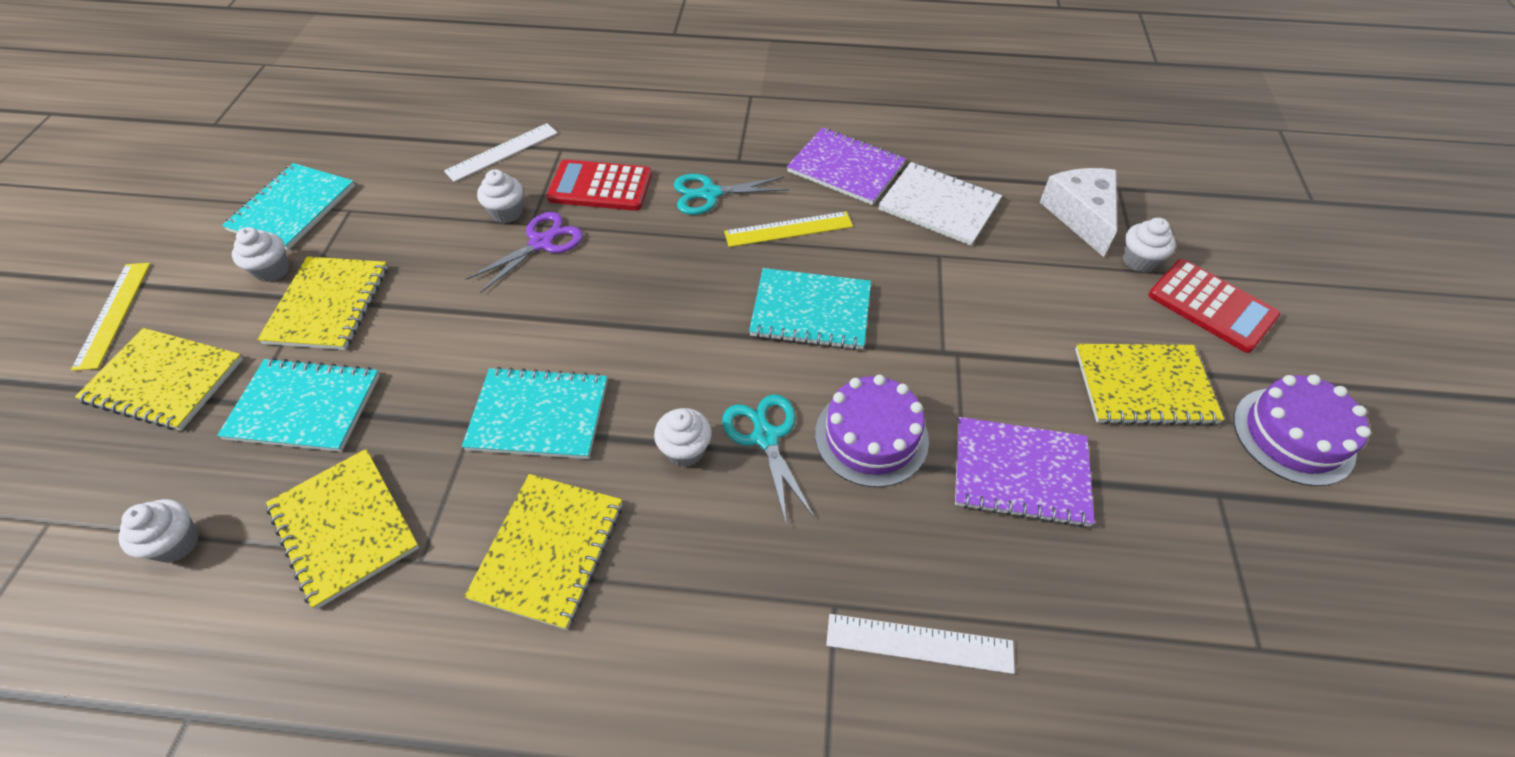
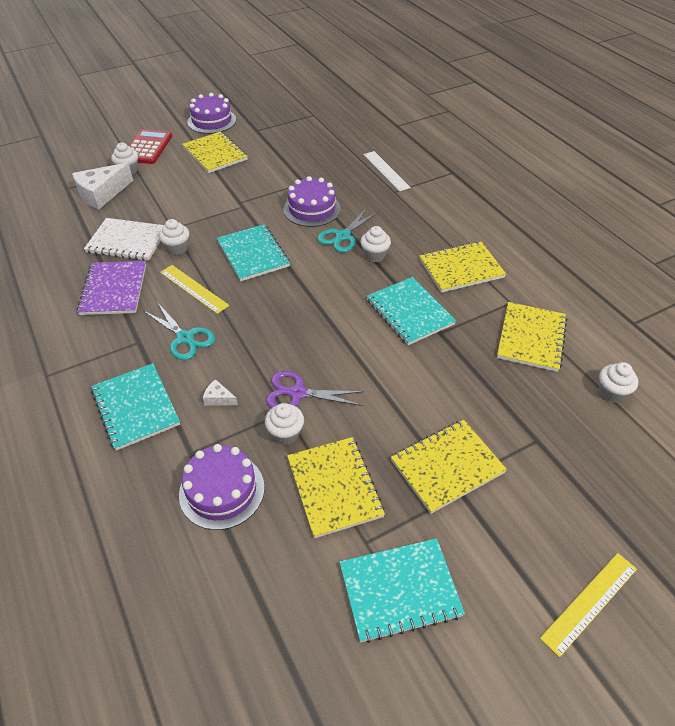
camera: 125 degrees left, 5 degrees down
(164, 380) = (577, 501): yellow notebook -> yellow notebook (334, 487)
(272, 270) = (458, 533): white cupcake -> white cupcake (177, 248)
(304, 407) = (508, 410): turquoise notebook -> turquoise notebook (136, 407)
(502, 152) = (222, 490): white ruler -> purple cake
(600, 187) = (219, 398): red calculator -> white cheese
(939, 205) = (127, 241): white notebook -> white notebook turned 75 degrees counterclockwise
(1020, 473) = (291, 170): purple notebook -> none

